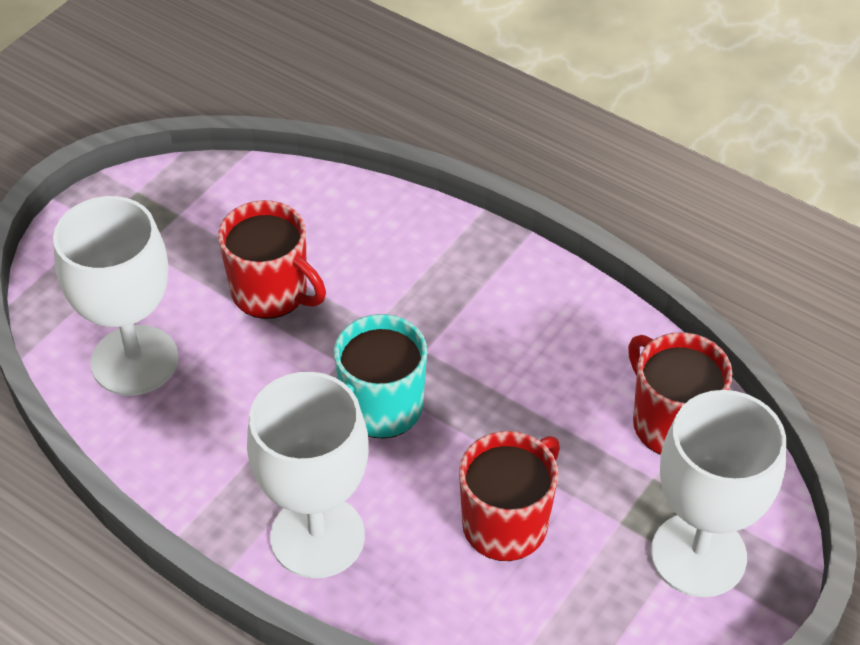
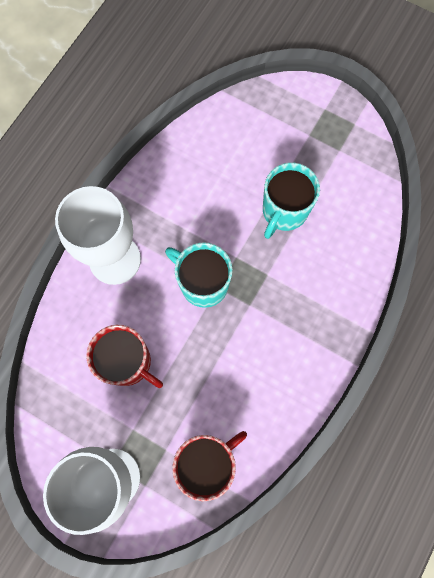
camera: 85 degrees right, 25 degrees up
(134, 360) = (225, 147): white goblet -> none
(272, 293) = (284, 212): red mug -> turquoise mug

